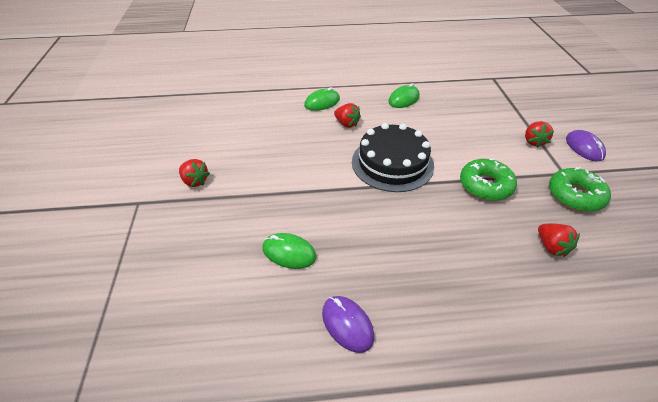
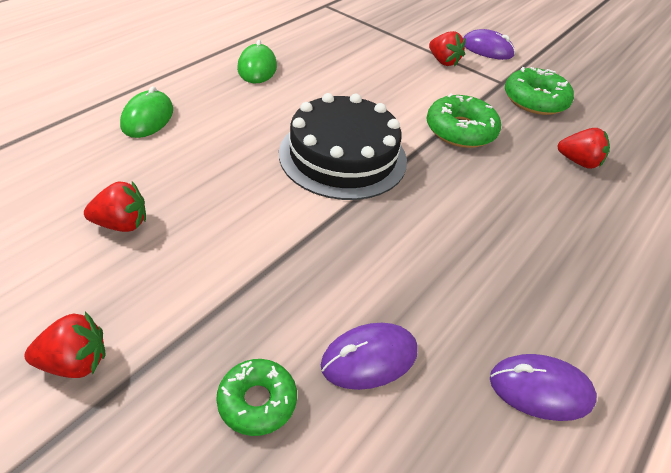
camera: 50 degrees left, 0 degrees up
(231, 235) = (257, 401): none -> green donut
(289, 253) = (369, 358): green mouse -> purple mouse
(346, 124) = (223, 133): red strawberry -> red strawberry (122, 224)

